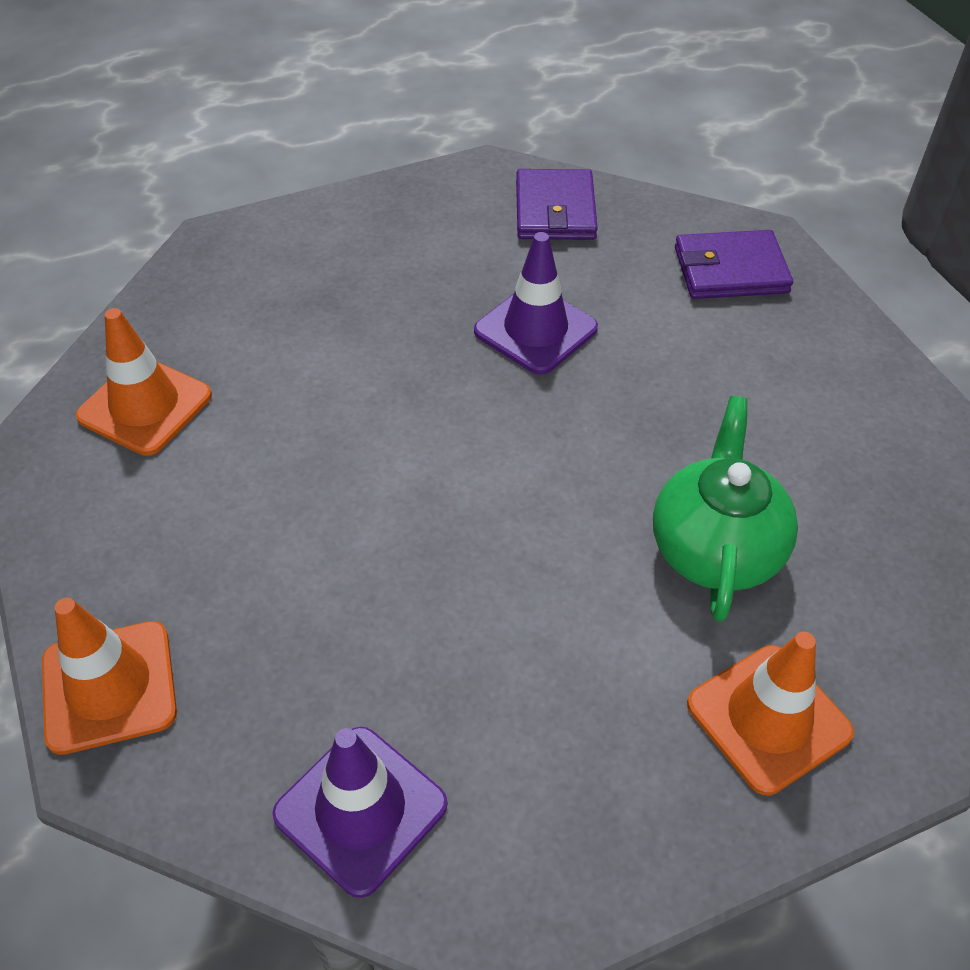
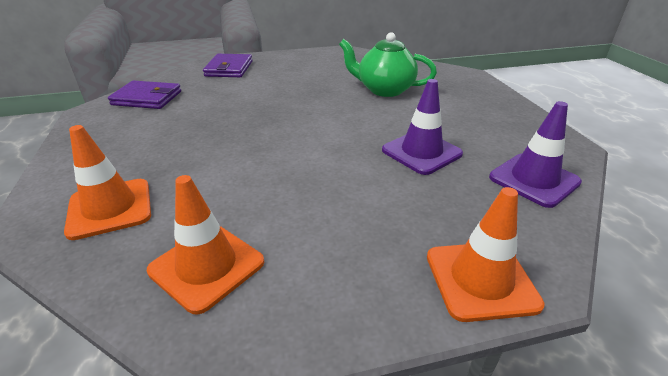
camera: 80 degrees left, 15 degrees down
(535, 330) = (235, 111): purple traffic cone -> purple traffic cone (421, 152)
(768, 718) = (462, 91): orange traffic cone -> orange traffic cone (110, 208)

